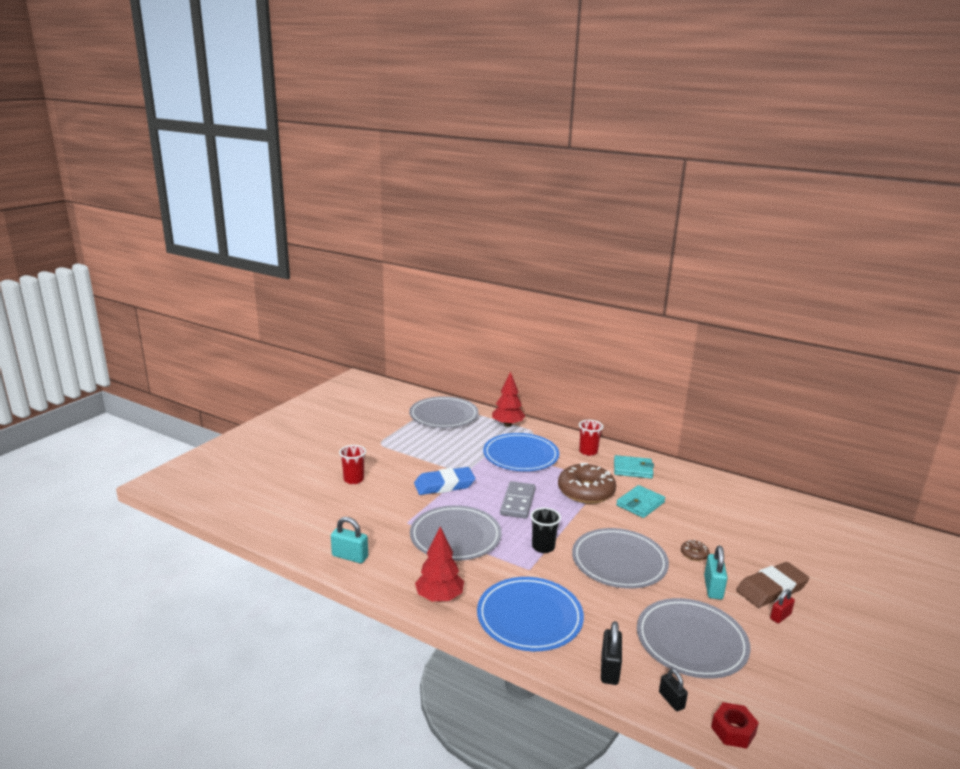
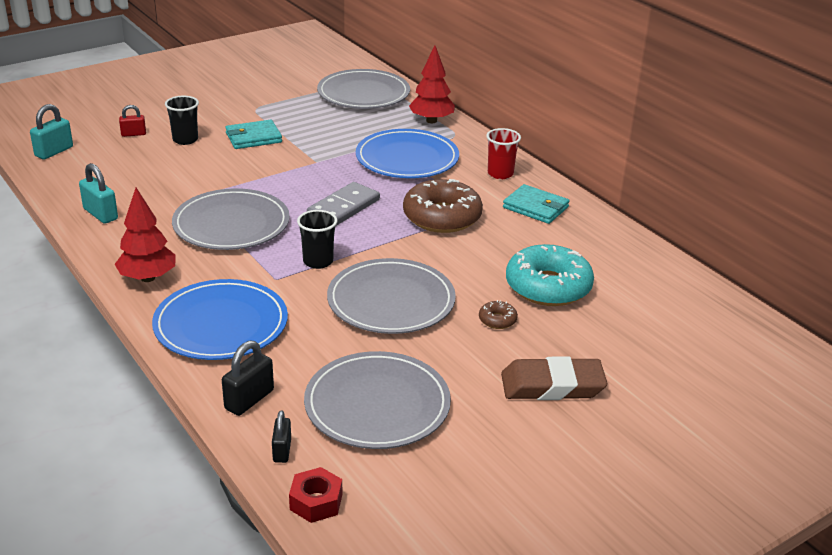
camera: 25 degrees right, 10 degrees up
(353, 479) = (185, 140): red cup -> black cup
(444, 485) = (278, 169): blue eraser -> none
(640, 504) = (496, 248): turquoise wallet -> turquoise wallet (253, 138)
(697, 521) = (548, 287): none -> turquoise donut
(713, 588) = (475, 361): turquoise padlock -> turquoise padlock (54, 152)
(780, 616) = (524, 416): red padlock -> red padlock (133, 134)

